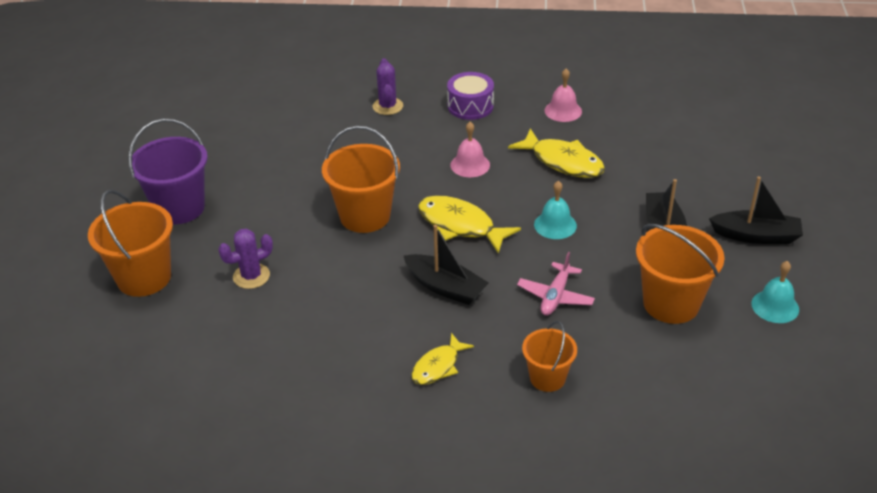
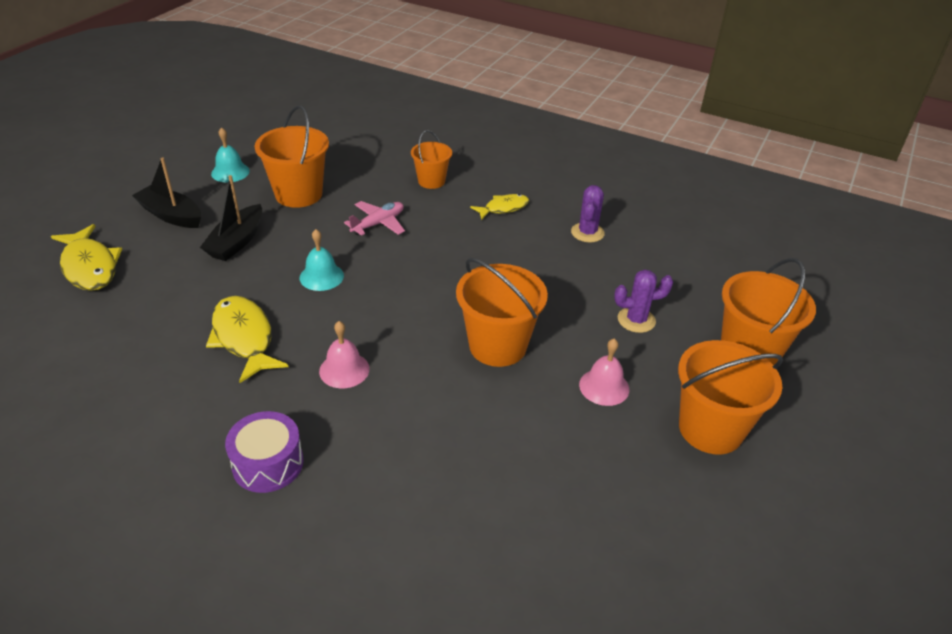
camera: 160 degrees left, 0 degrees up
(179, 208) = (710, 429): purple bucket -> orange bucket
(387, 106) = (377, 509): purple cactus -> purple cactus (587, 233)
(445, 287) = (461, 256): black boat -> none
(460, 225) = (408, 304): yellow fish -> yellow fish (89, 266)
(563, 111) = (165, 409): pink bell -> pink bell (604, 387)

